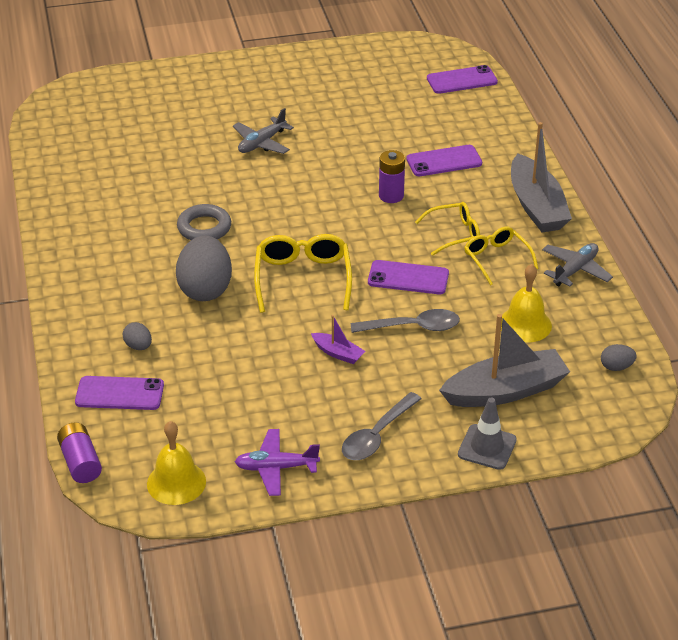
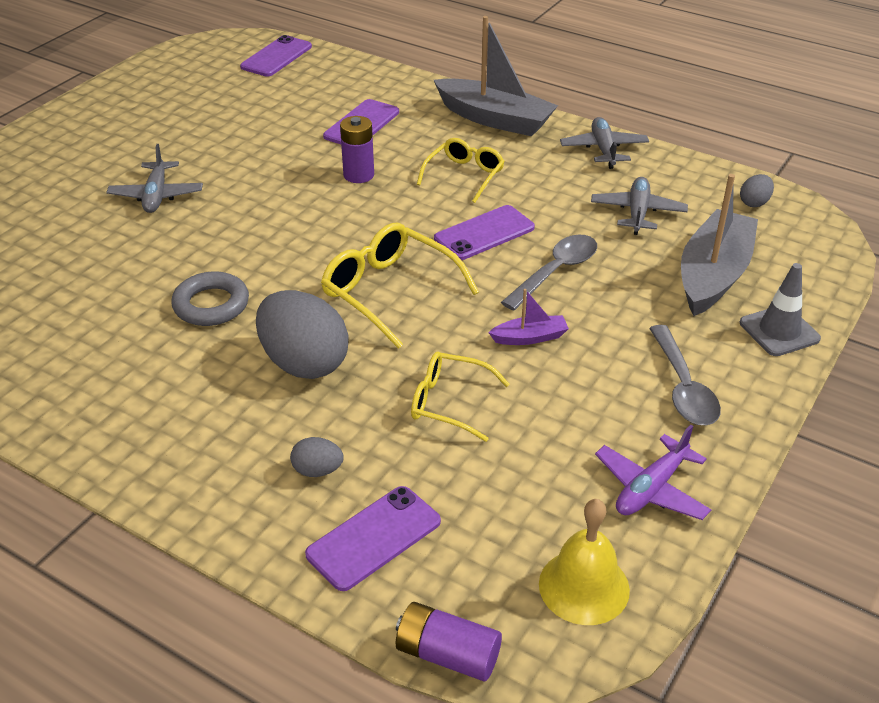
camera: 45 degrees left, 0 degrees up
(496, 259) = (530, 175): yellow glasses -> yellow glasses (449, 402)
(525, 324) = (637, 212): yellow bell -> grey plane

